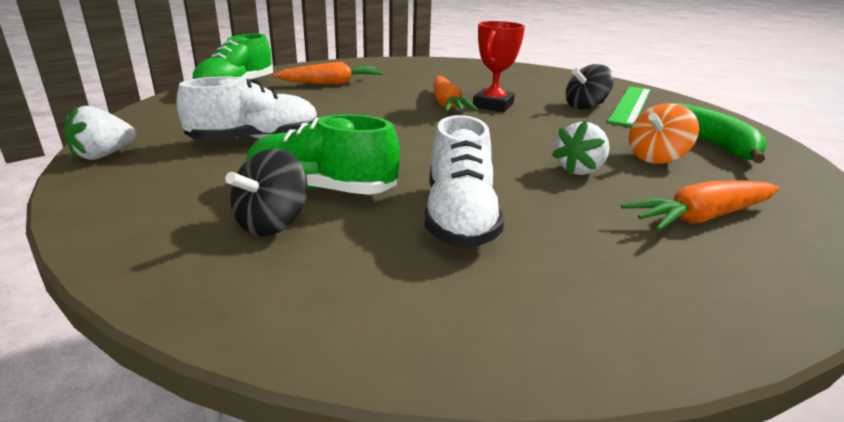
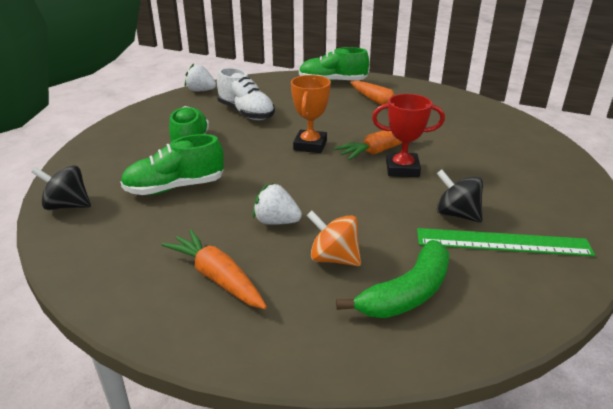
camera: 70 degrees right, 5 degrees up
(272, 224) = (148, 144): black spinning top -> black spinning top (67, 206)
(404, 126) = (310, 145): none -> orange trophy
(459, 218) = (175, 187): white shoe -> green shoe

